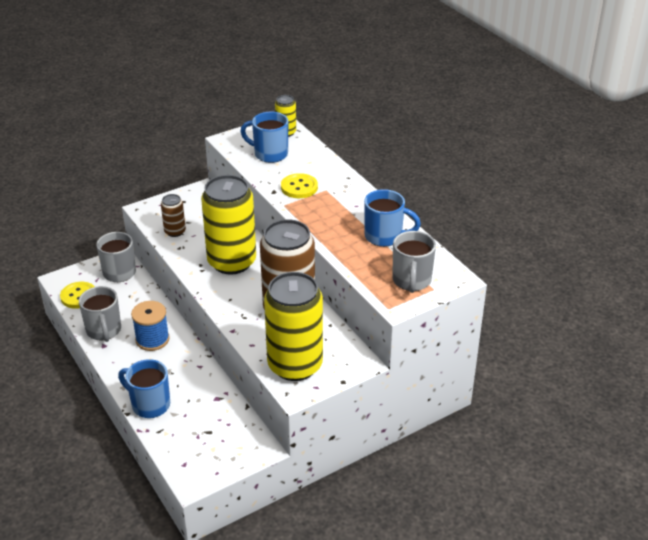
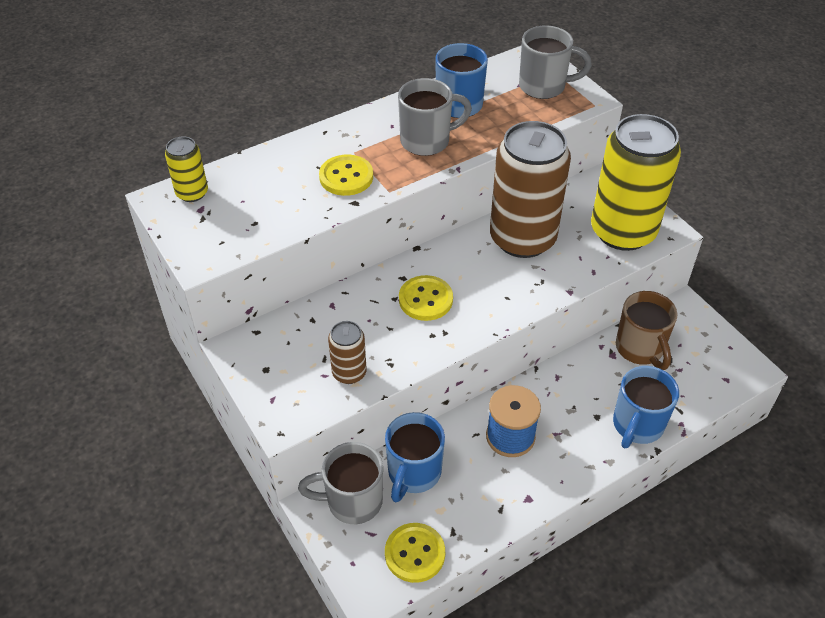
camera: 90 degrees left, 10 degrees up
(104, 331) = (496, 503): grey mug -> grey mug (427, 141)
(220, 415) = (640, 349): none -> brown mug
(232, 262) = (425, 299): yellow can -> yellow button
(269, 154) = (253, 209): blue mug -> blue mug (413, 473)

